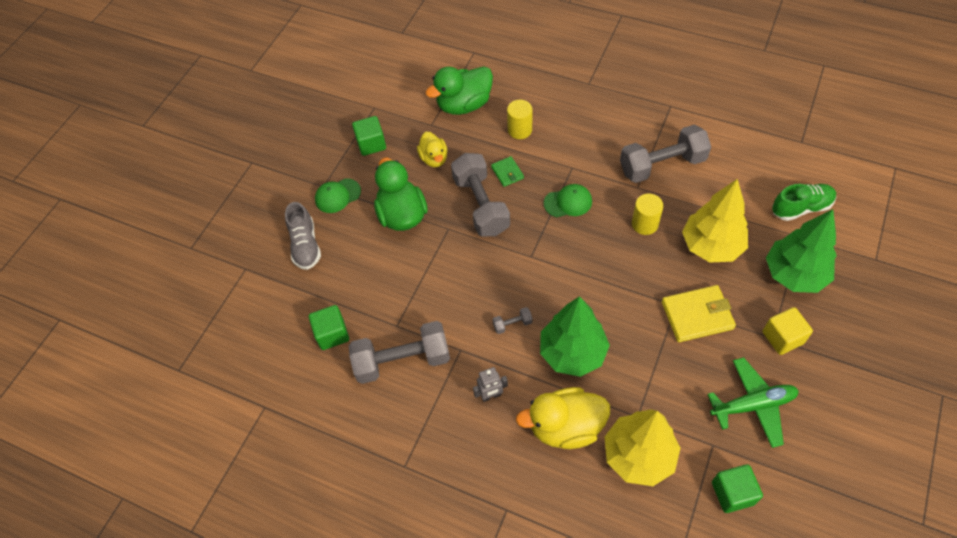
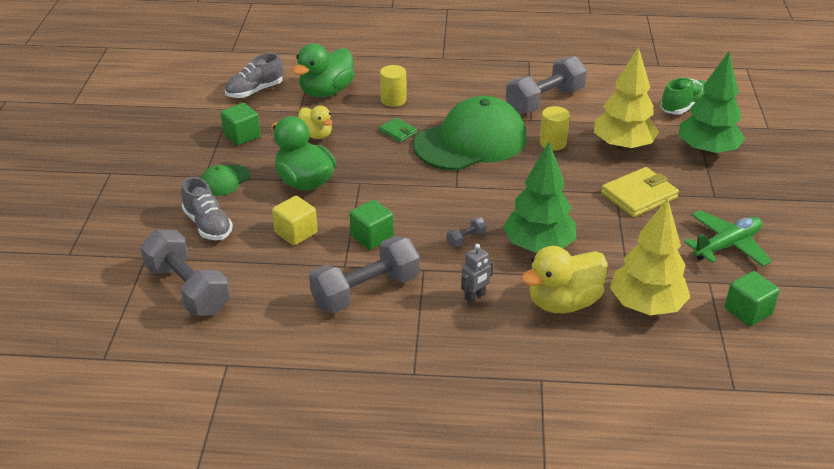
camera: 25 degrees left, 20 degrees down
(332, 334) = (275, 288): green cube -> green cube (372, 237)
(402, 89) = (254, 91): none -> grey shoe
(481, 205) = (384, 159): grey dumbbell -> grey dumbbell (188, 289)
(568, 202) = (470, 141): green cap -> green cap, size x2.32
(782, 338) = (723, 194): yellow cube -> yellow cube (296, 233)

